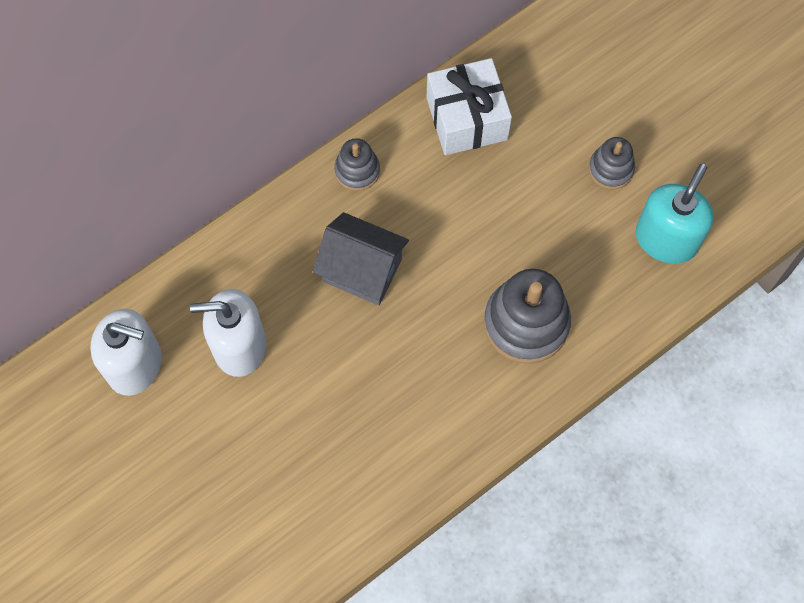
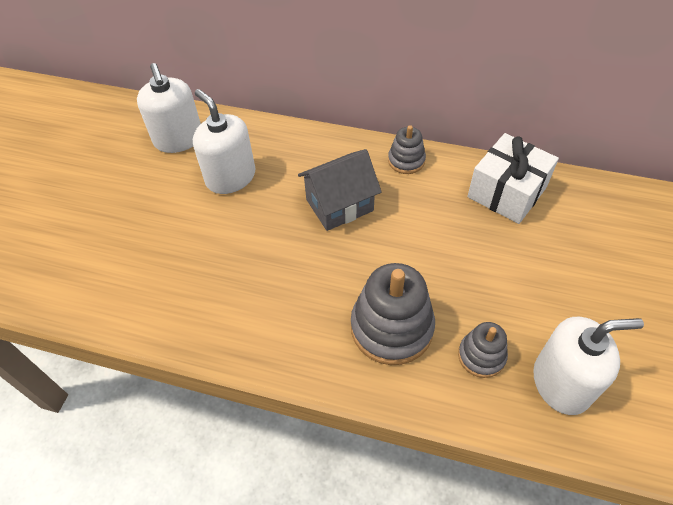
camera: 55 degrees right, 15 degrees down
(362, 270) = (339, 205): grey house -> grey house turned 75 degrees clockwise
(610, 169) = (572, 302): grey stacking toy -> grey stacking toy (481, 356)
(666, 239) = (561, 383): turquoise soap dispenser -> white soap dispenser

